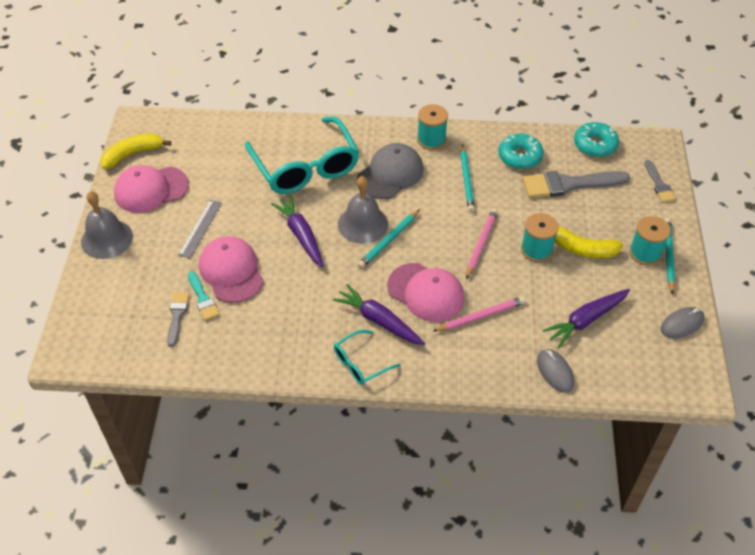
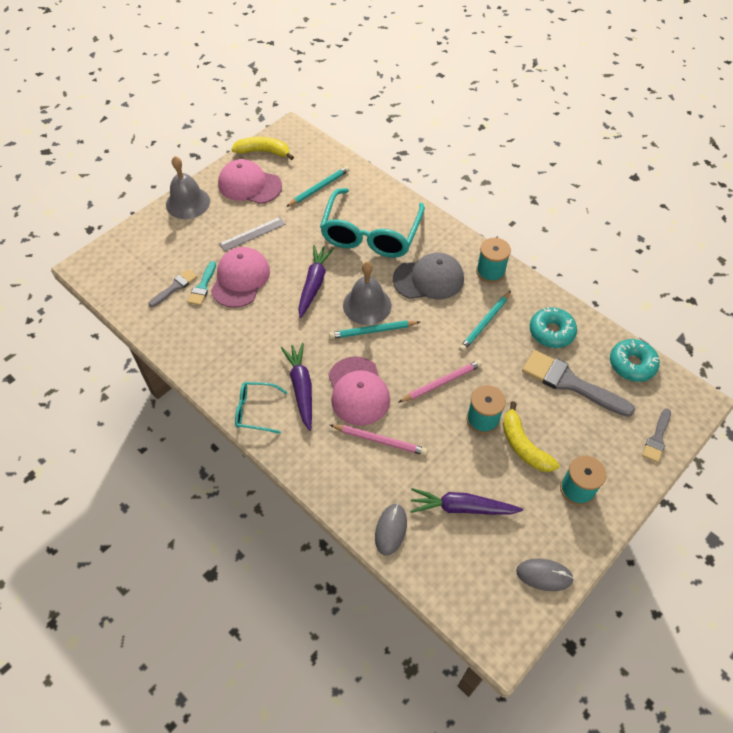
camera: 40 degrees right, 5 degrees up
(668, 256) = (596, 507): turquoise pencil -> turquoise pencil (319, 188)

